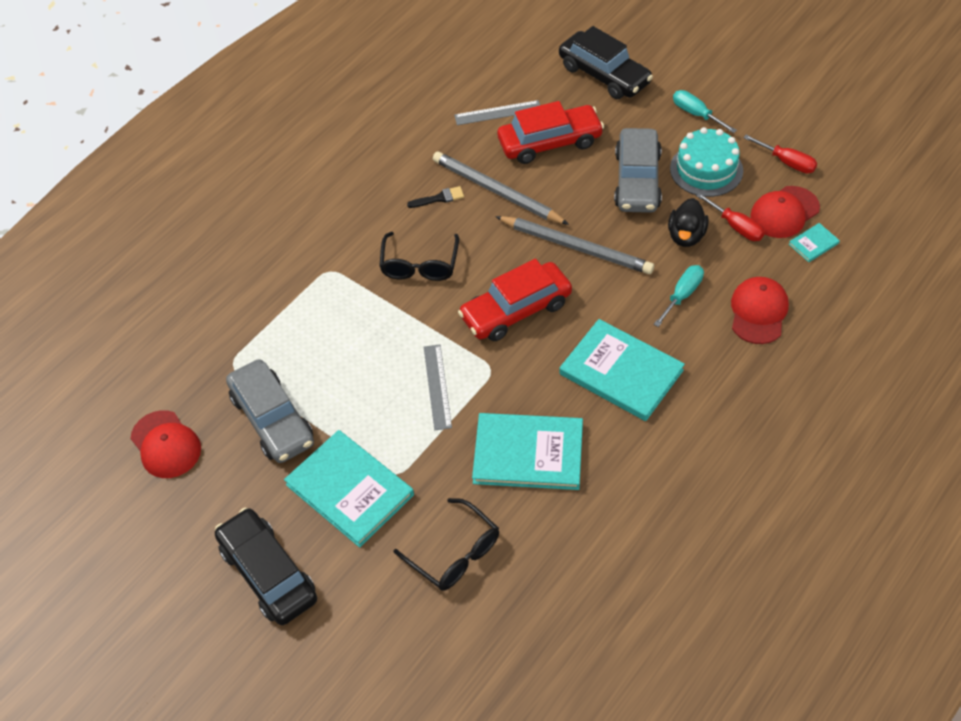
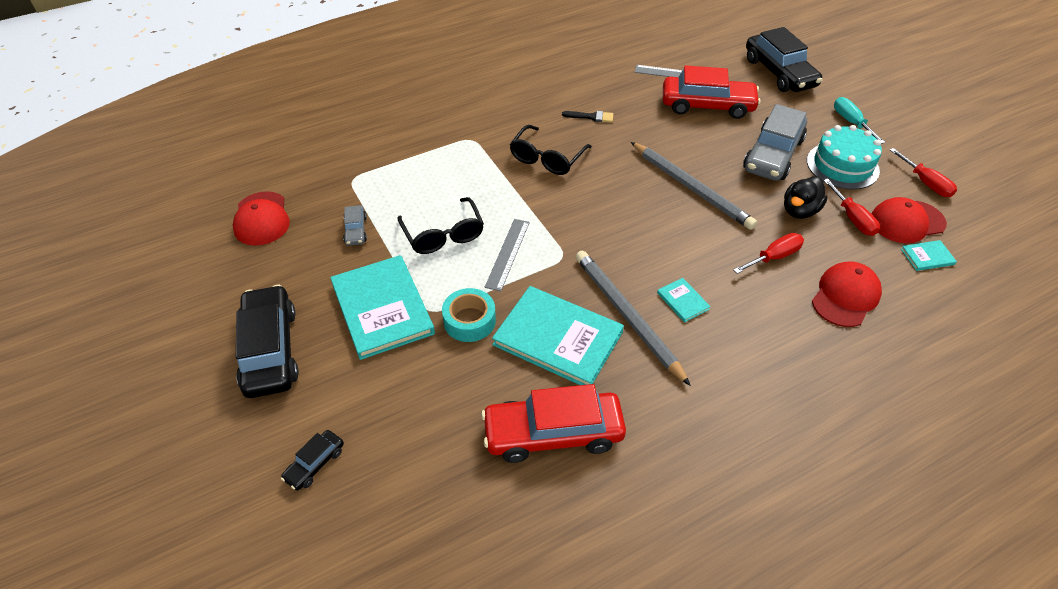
camera: 20 degrees right, 5 degrees down
(272, 419) = (356, 230): grey car -> grey car, size x0.46
(378, 655) = (315, 464): none -> black car
(439, 469) = (469, 321): none -> turquoise tape
(454, 553) = (440, 400): black glasses -> black glasses (443, 234)
(496, 192) = (642, 126): grey pencil -> grey pencil (627, 316)
(516, 310) = (611, 218): red car -> red car (553, 433)
(621, 372) = (682, 301): turquoise book -> turquoise book, size x0.43
(682, 295) = (774, 257): turquoise screwdriver -> red screwdriver

